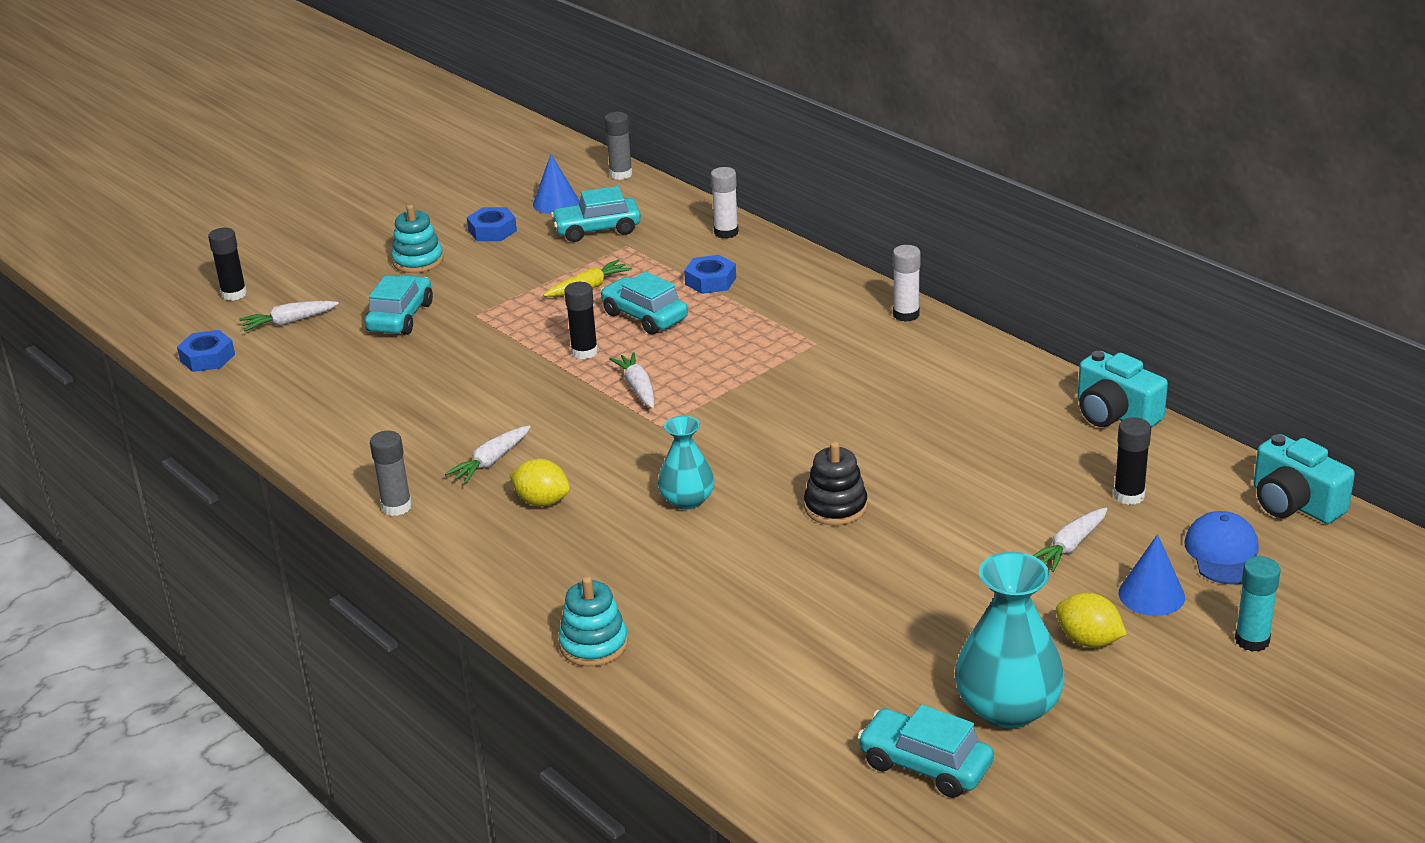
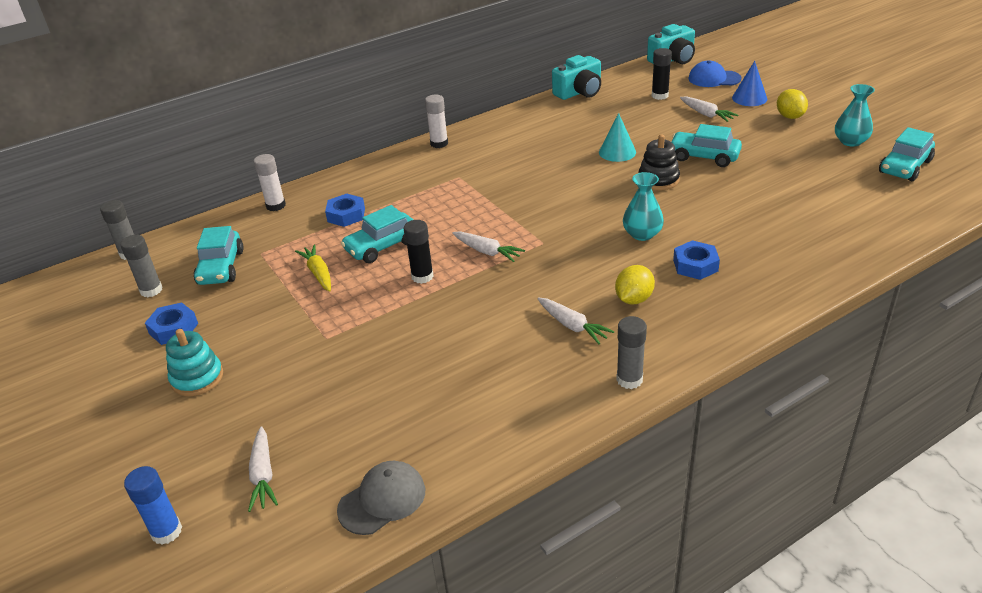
camera: 80 degrees left, 5 degrees up
(207, 357) = (304, 546): blue nut -> blue nut (695, 265)
(234, 294) = (166, 531): black glue stick -> blue glue stick
(250, 385) = (382, 500): none -> grey cap
(400, 317) = (303, 387): turquoise car -> turquoise car (704, 157)
(556, 203) = (151, 290): blue cone -> grey glue stick
(594, 644) = (811, 276): turquoise stacking toy -> none
(637, 388) = (487, 252): white carrot -> white carrot turned 135 degrees counterclockwise
(914, 465) = (617, 152): none -> turquoise cone
(1007, 708) = (850, 141): turquoise vase -> turquoise vase, size x0.61
(1088, 640) = (790, 116): yellow lemon -> yellow lemon turned 60 degrees counterclockwise
(1252, 640) = (786, 80): turquoise glue stick -> none

